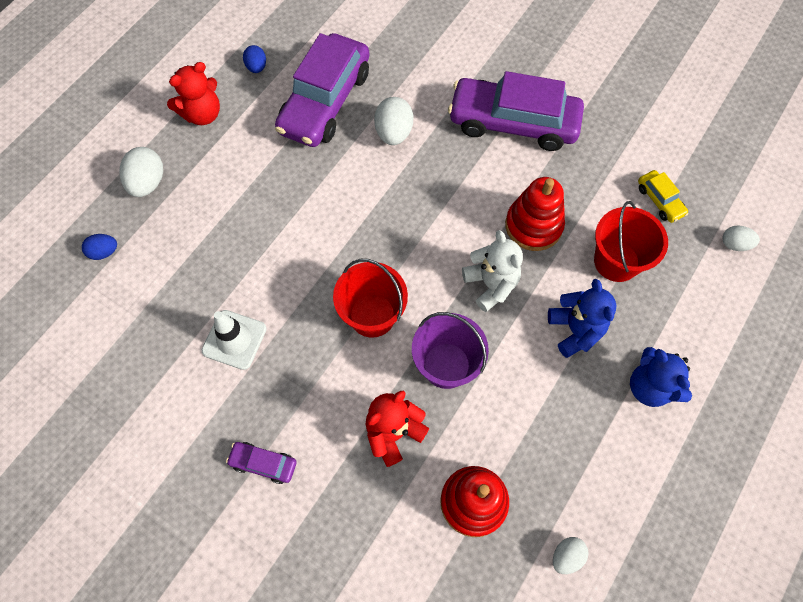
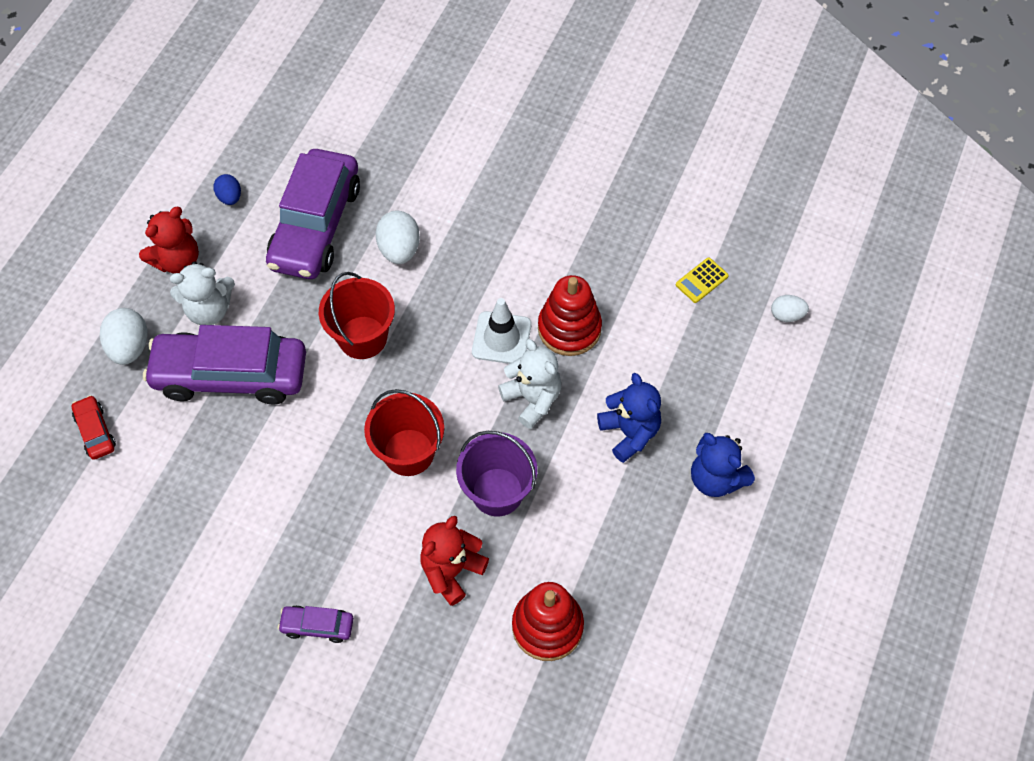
camera: 10 degrees left, 5 degrees down
(104, 252) = (95, 431): blue egg -> red car
(221, 161) = (209, 310): none -> white teddy bear
(234, 339) = (261, 502): white traffic cone -> white traffic cone (501, 338)
(513, 122) = (531, 218): purple car -> purple car (231, 375)
(566, 556) = (651, 663): white egg -> none
(616, 261) = (663, 353): red bucket -> red bucket (362, 337)
(659, 200) = (701, 280): yellow car -> yellow calculator

